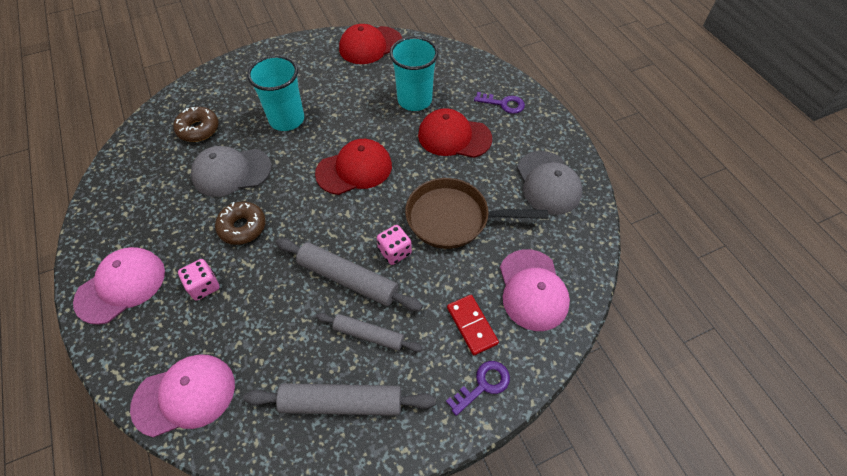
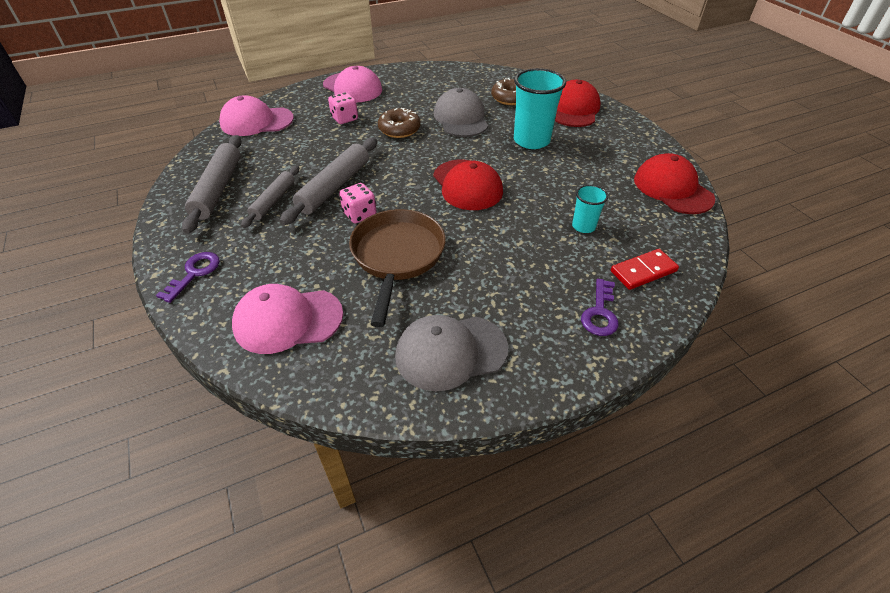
camera: 90 degrees right, 10 degrees down
(185, 395) = (256, 121): pink cap -> pink cap turned 105 degrees clockwise
(414, 100) = (583, 226): turquoise cup -> turquoise cup, size x0.53
(454, 137) = (526, 260): red cap -> red cap (573, 109)
(472, 325) = (260, 267): red domino -> red domino (643, 271)
(483, 385) = (194, 273): purple key -> purple key turned 120 degrees counterclockwise

